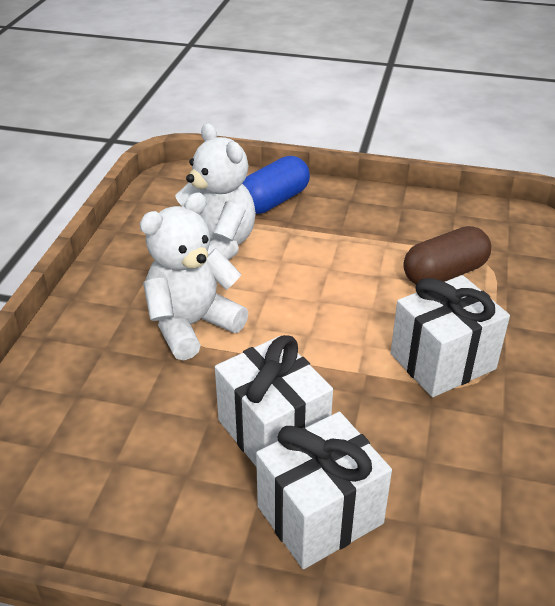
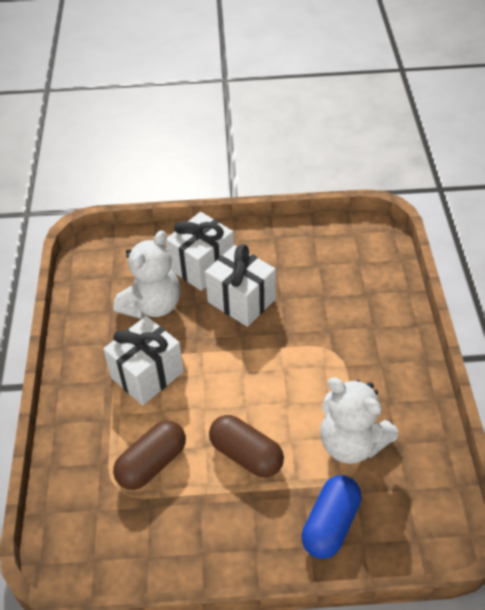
camera: 165 degrees right, 10 degrees up
(192, 325) = (327, 359): white teddy bear -> white teddy bear (152, 305)
(335, 260) = (246, 455): none -> brown capsule

